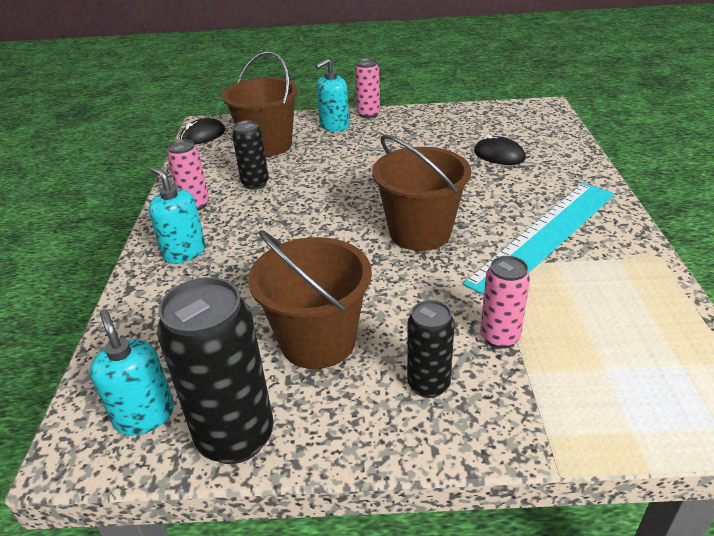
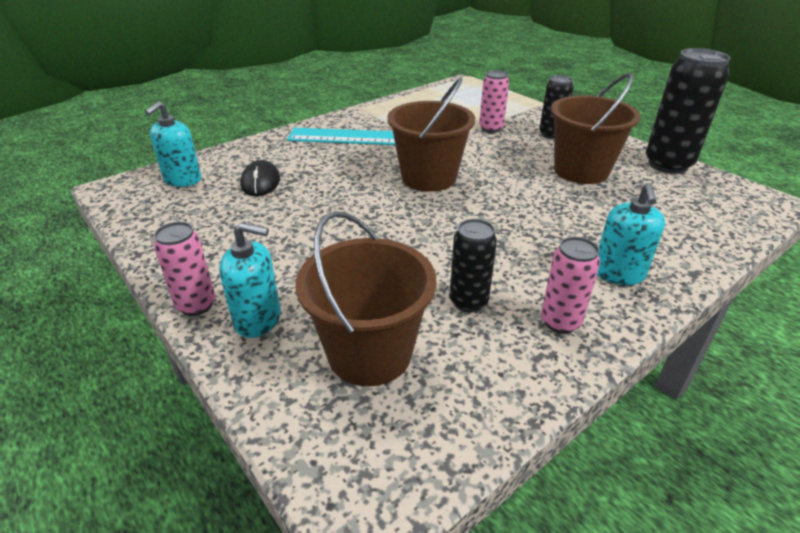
camera: 130 degrees left, 0 degrees up
(144, 415) = (717, 194): turquoise soap dispenser -> turquoise soap dispenser (182, 180)
(203, 135) = (408, 469): black mouse -> none

